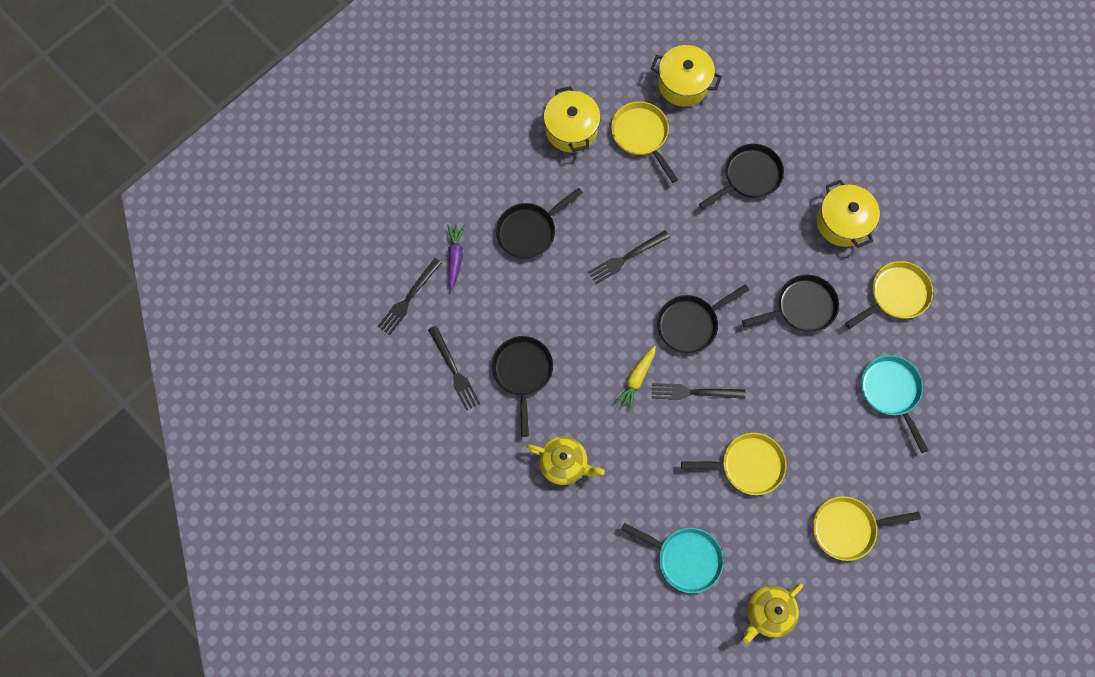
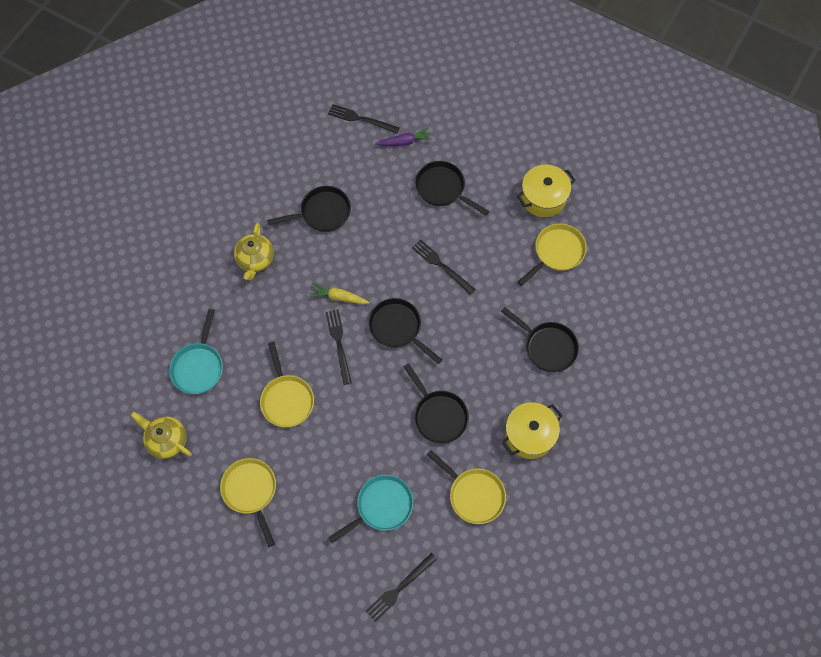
camera: 75 degrees right, 5 degrees down
(454, 370) = (311, 165): black fork -> black fork (399, 588)
(683, 84) = (617, 274): yellow pot -> none

